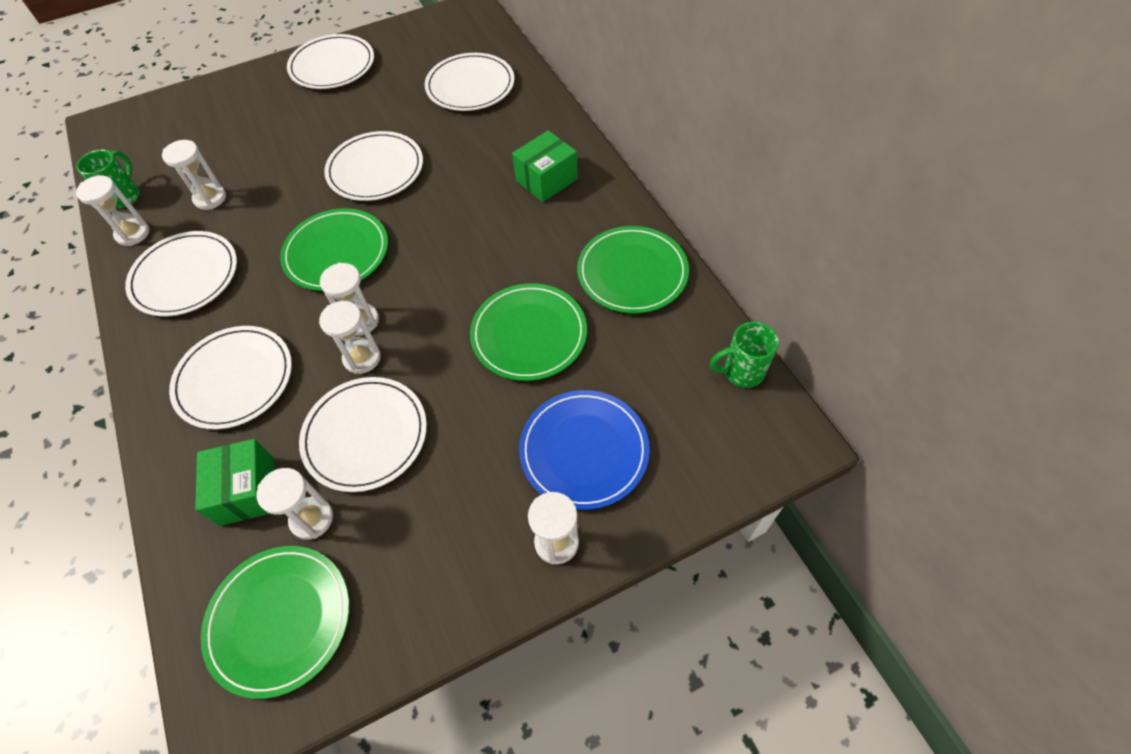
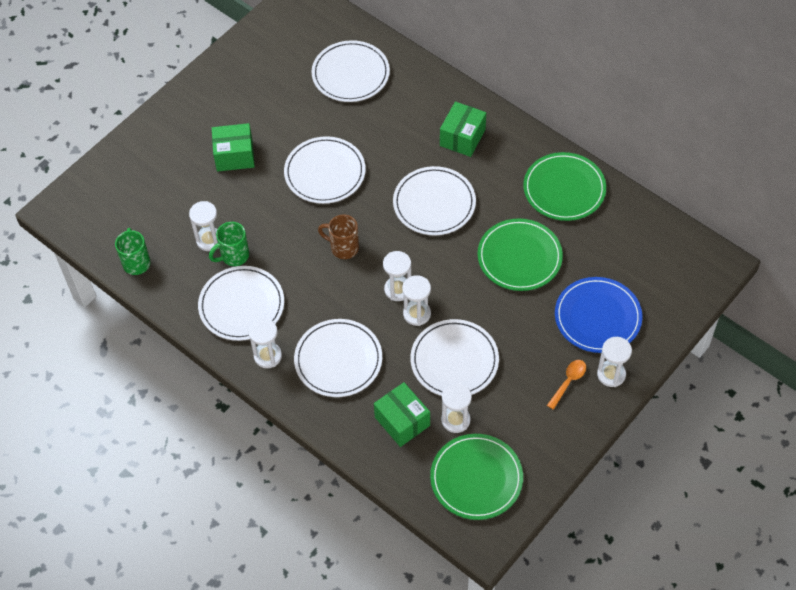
camera: 25 degrees left, 0 degrees up
(133, 233) = (170, 289): white hourglass -> white hourglass (268, 356)
(300, 126) = (234, 156): none -> green box
(332, 65) = (218, 91): white plate -> white plate (434, 203)
(336, 252) = (343, 248): green plate -> brown mug
(491, 528) = (568, 382): none -> orange spoon
(741, 372) = (668, 232): green mug -> green mug (234, 256)

